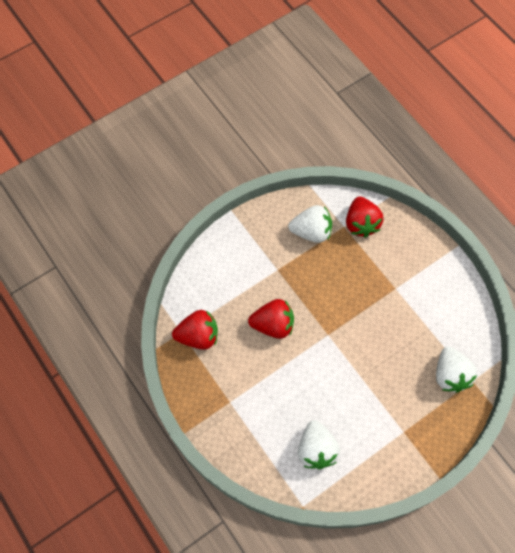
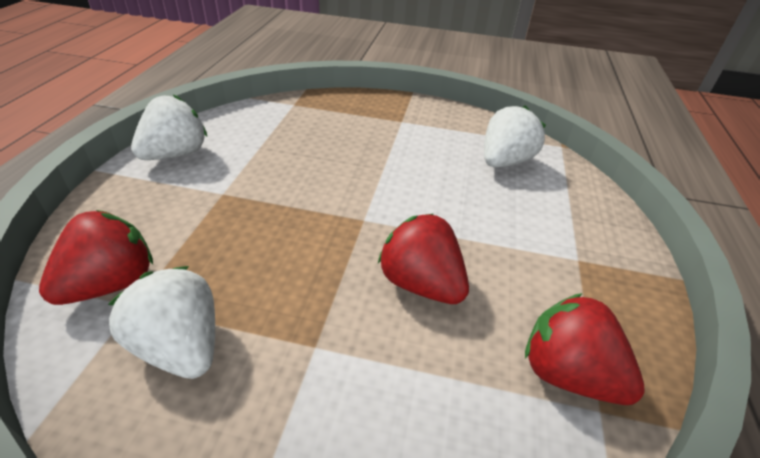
camera: 135 degrees left, 25 degrees down
(450, 375) = (303, 116): white strawberry -> white strawberry (176, 154)

